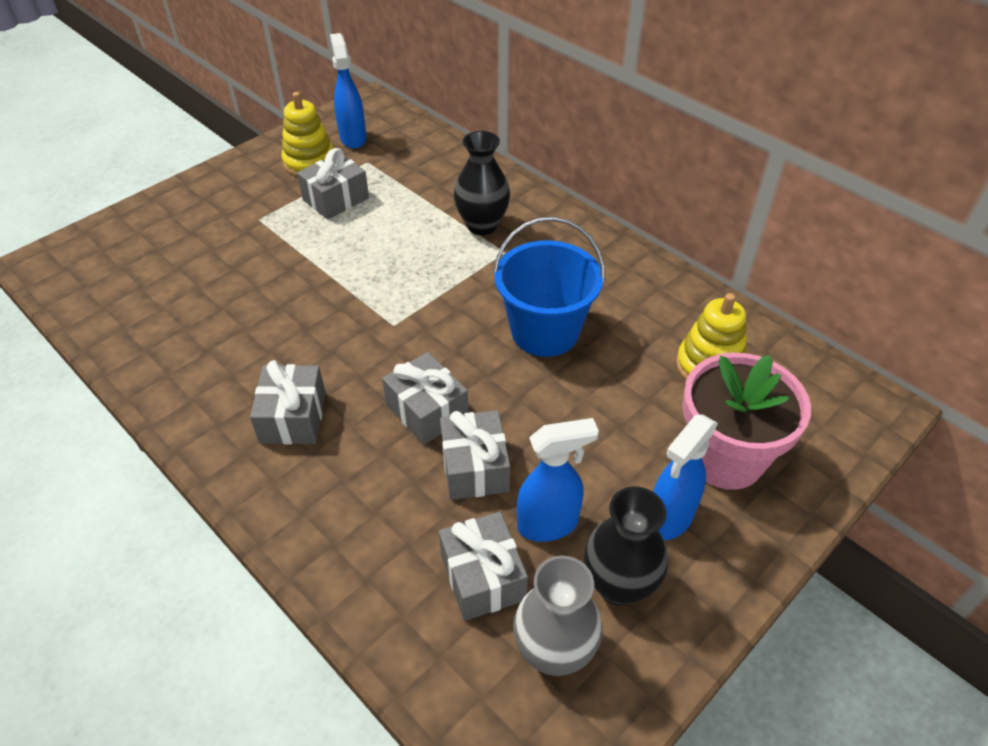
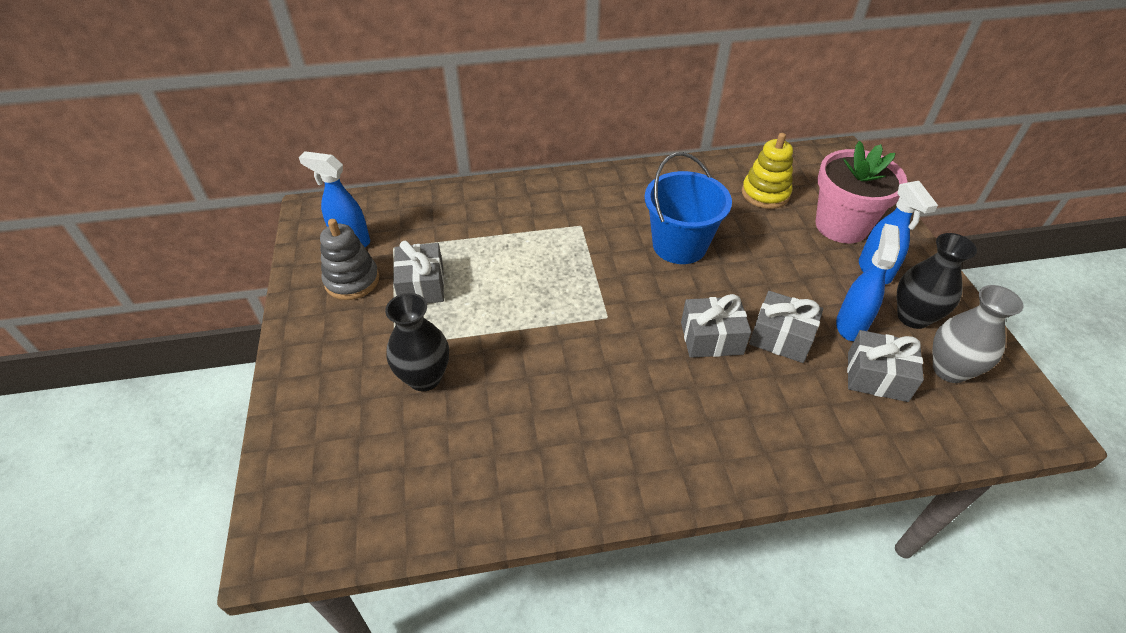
camera: 55 degrees left, 0 degrees up
(293, 417) = (663, 419): grey gift -> none
(309, 162) = (352, 280): yellow stacking toy -> grey stacking toy
(482, 225) = (541, 222): black vase -> black vase (424, 378)

